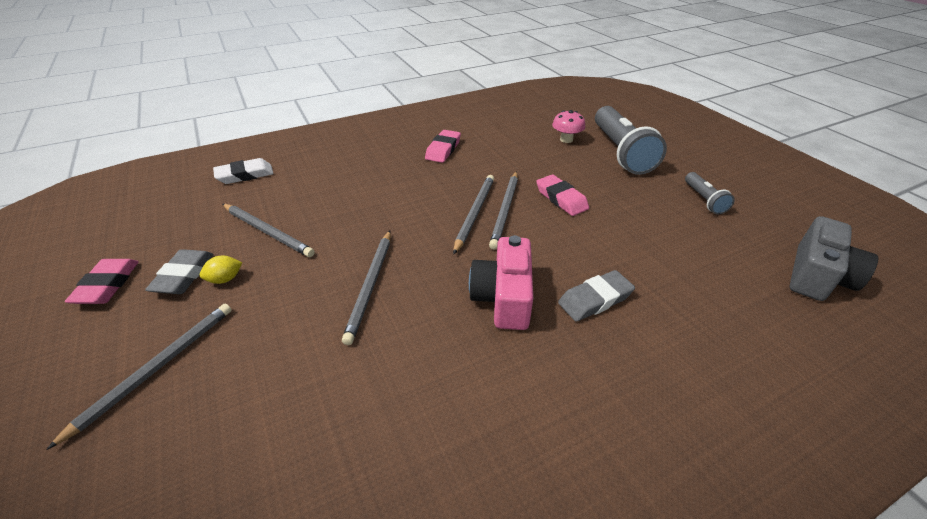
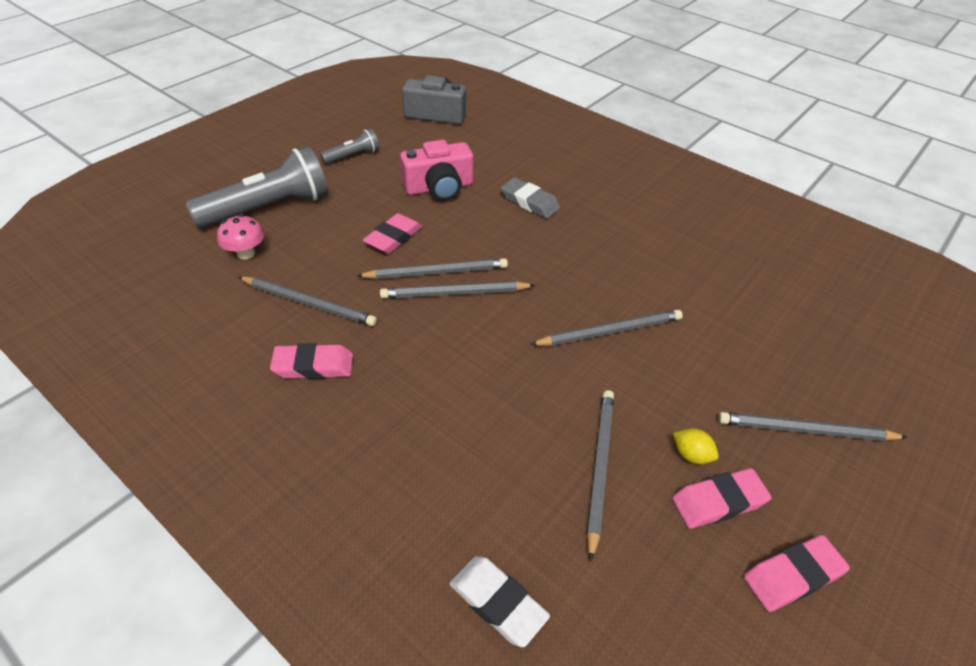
camera: 115 degrees left, 5 degrees up
(184, 275) = (718, 502): grey eraser -> pink eraser
(501, 155) = (309, 303): none -> grey pencil
(503, 297) = (562, 247): pink camera -> pink camera (439, 187)

